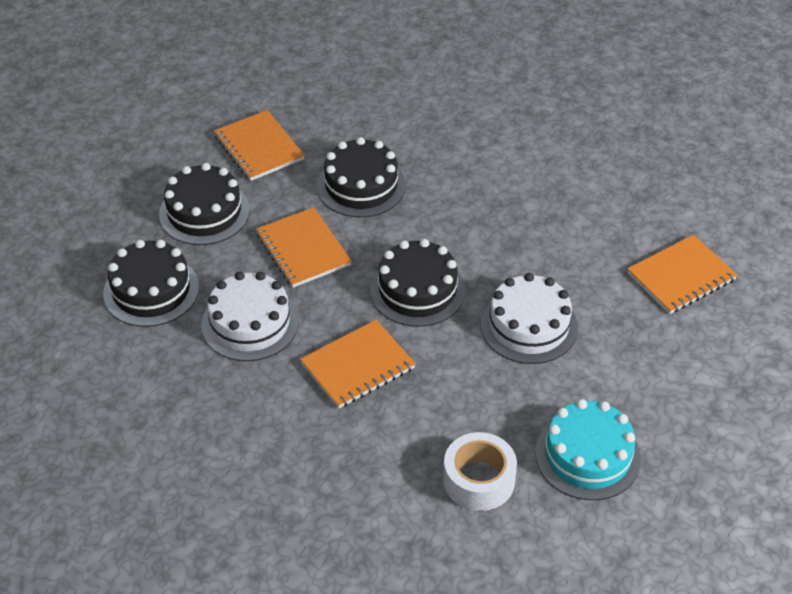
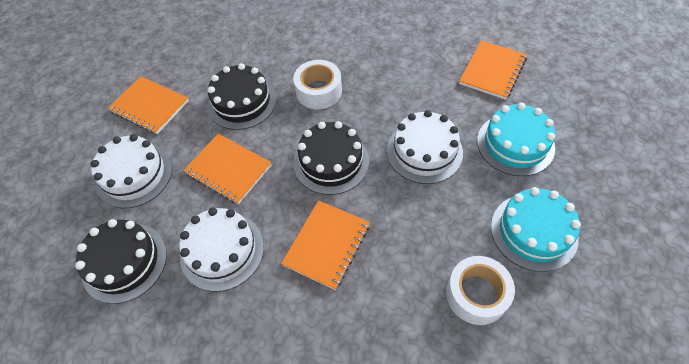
camera: 25 degrees left, 10 degrees up
(204, 212) = (134, 175): black cake -> white cake
(455, 211) = (319, 91): none -> white tape
(641, 365) = (515, 144): none -> turquoise cake

